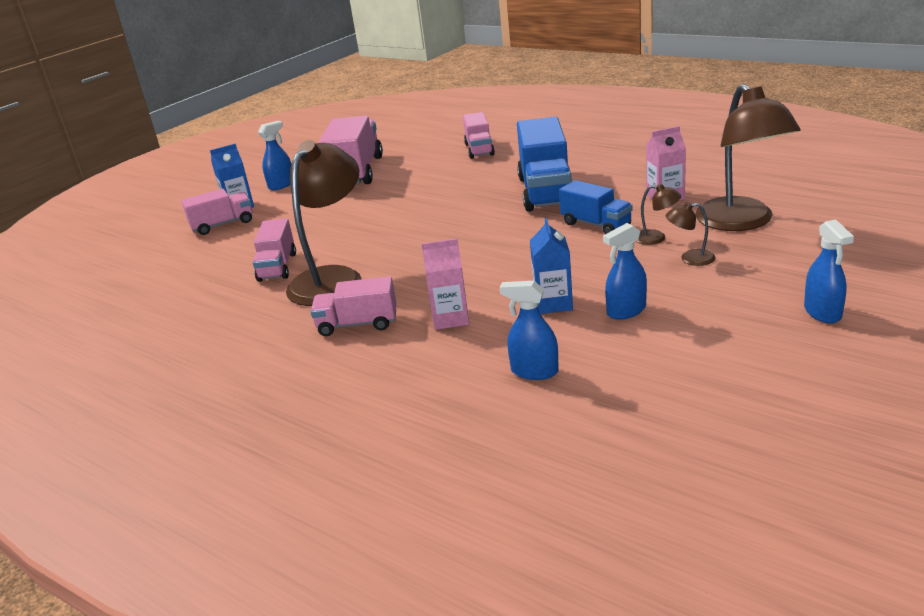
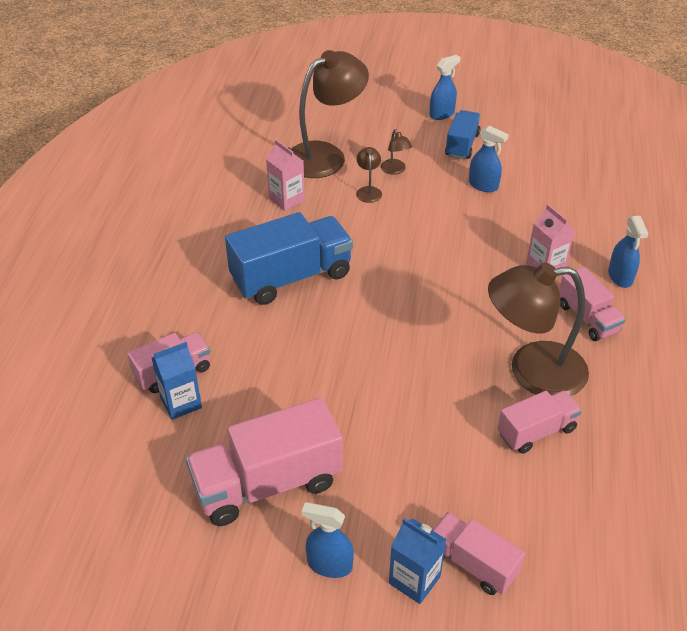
camera: 120 degrees left, 15 degrees up
(534, 371) = (577, 208): blue spray bottle -> blue spray bottle (620, 277)
(553, 303) = (493, 220): blue carton -> blue carton (181, 403)
(596, 224) = (355, 228): blue truck -> blue truck (462, 145)

